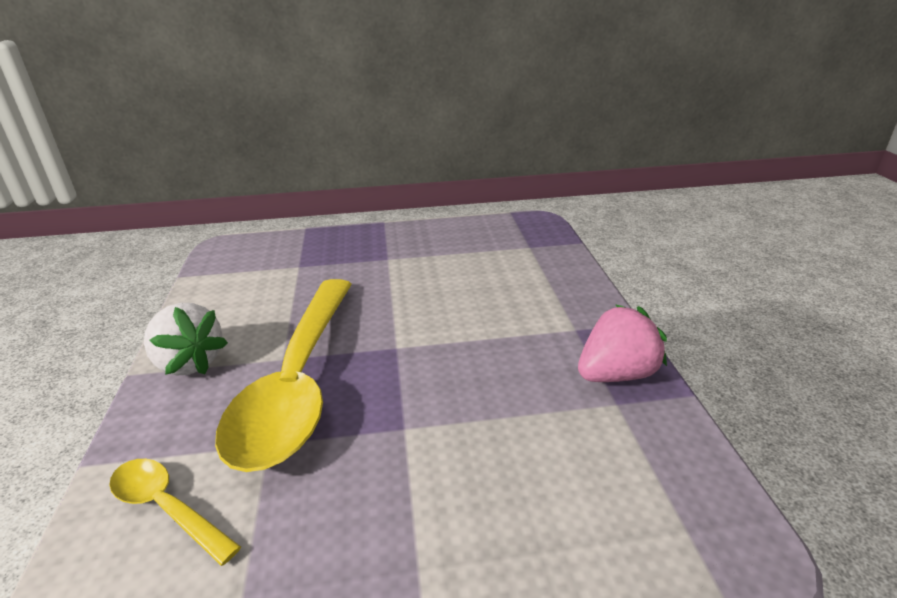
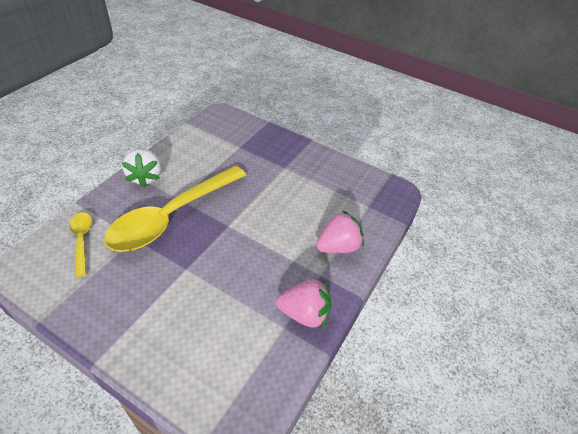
camera: 35 degrees right, 15 degrees up
(553, 294) = (338, 246): none -> pink strawberry

